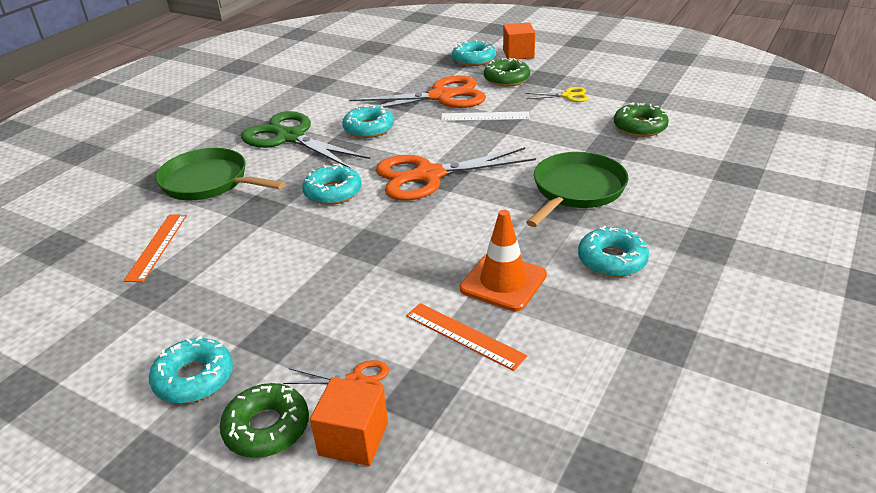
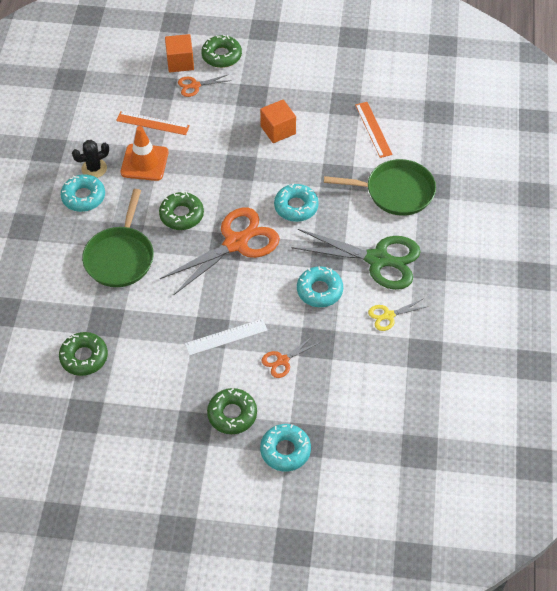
camera: 155 degrees right, 20 degrees up
(194, 378) = (274, 65): turquoise donut -> none
(441, 97) = (282, 360): orange scissors -> orange scissors, size x0.46
(479, 212) = (181, 215): none -> green donut
(518, 54) = (240, 478): orange cube -> orange cube (278, 130)
(568, 96) = (160, 396): yellow scissors -> yellow scissors (388, 315)
(587, 292) = (94, 168): none -> black cactus

